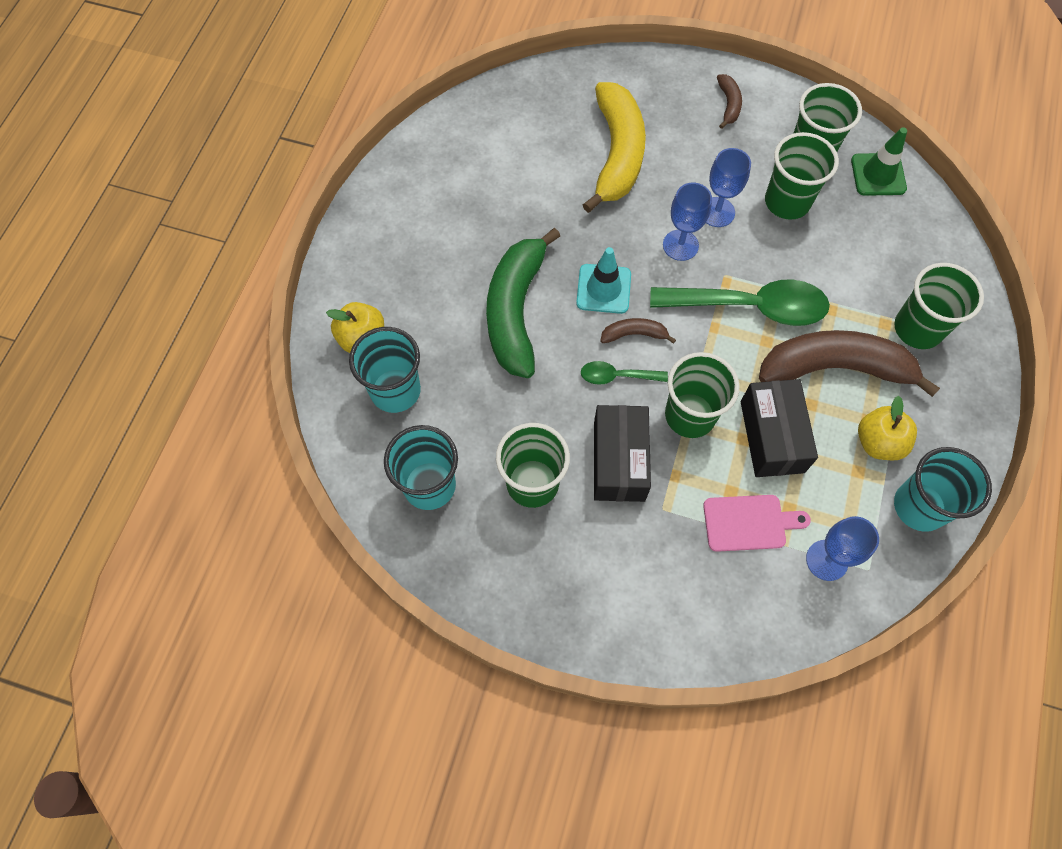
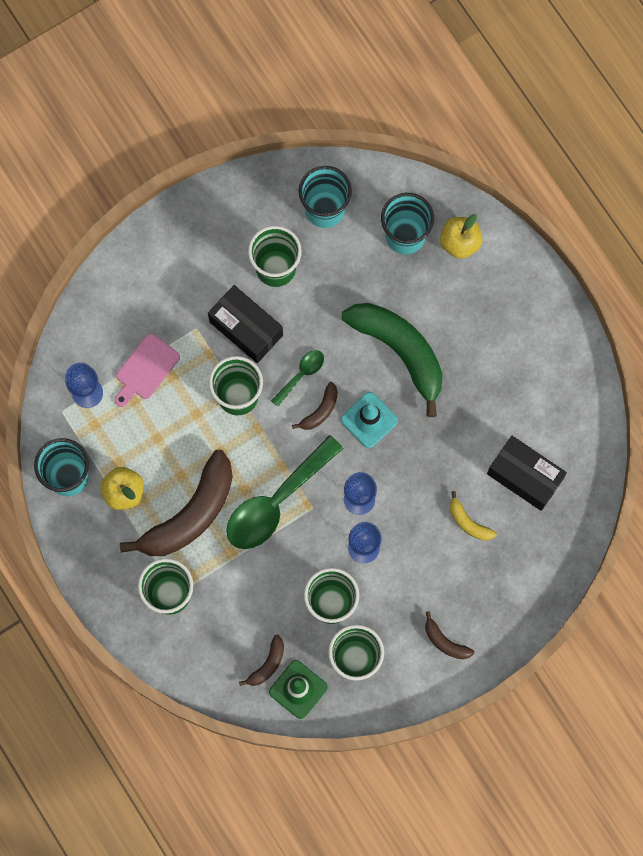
camera: 130 degrees right, 10 degrees up
(617, 154) = (468, 522): yellow banana -> yellow banana, size x0.44
(772, 436) = (182, 432): black box -> black box (524, 476)
(885, 210) = (267, 664): none -> brown banana

